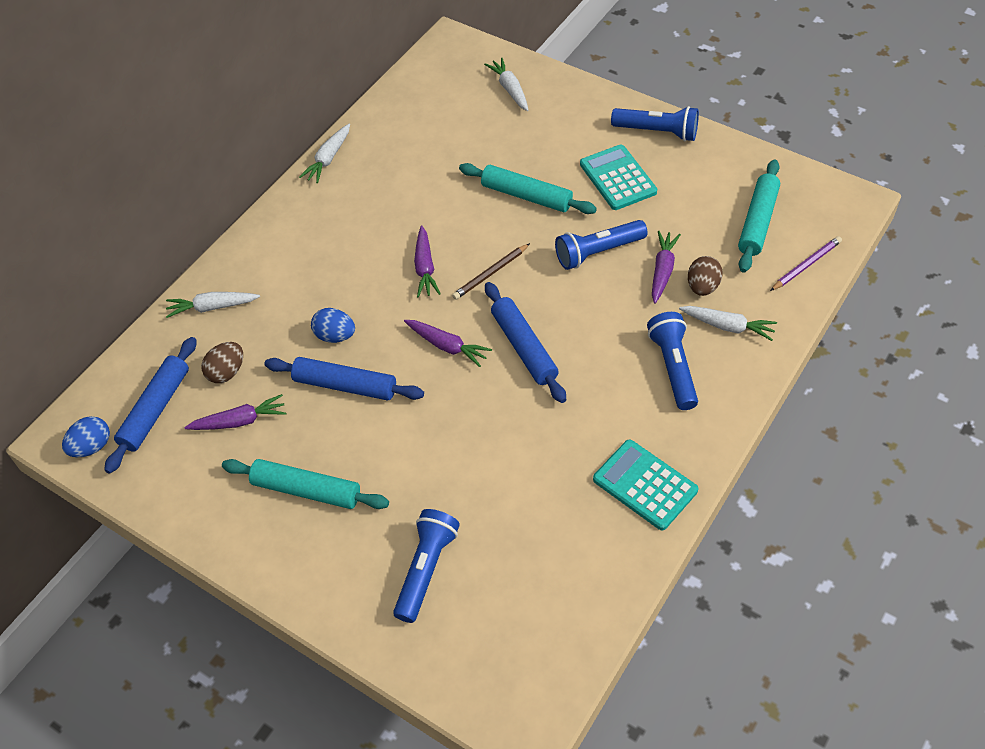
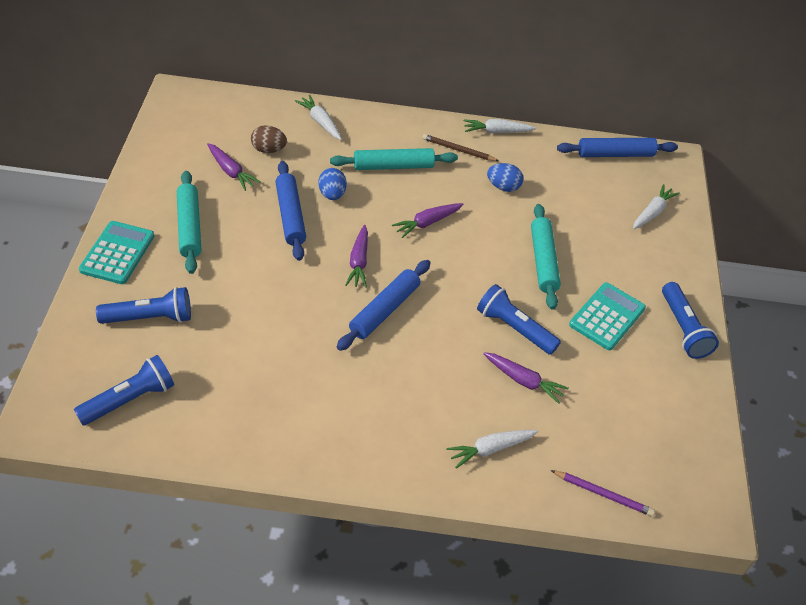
camera: 55 degrees right, 5 degrees down
(92, 447) = (176, 109): blue egg -> blue egg (503, 187)
(156, 409) = (220, 127): blue rolling pin -> blue rolling pin (615, 154)
(490, 273) = (447, 264): brown pencil -> brown pencil (458, 150)
(645, 485) = (288, 436): turquoise calculator -> turquoise calculator (117, 253)
(662, 270) = (523, 381): purple carrot -> purple carrot turned 45 degrees clockwise
(673, 367) = (421, 420): blue flashlight -> blue flashlight (130, 399)
(702, 287) = (524, 416): brown egg -> none
(727, 326) = (490, 449): white carrot -> white carrot turned 75 degrees clockwise
(757, 222) = (630, 438): turquoise rolling pin -> turquoise rolling pin (393, 166)

